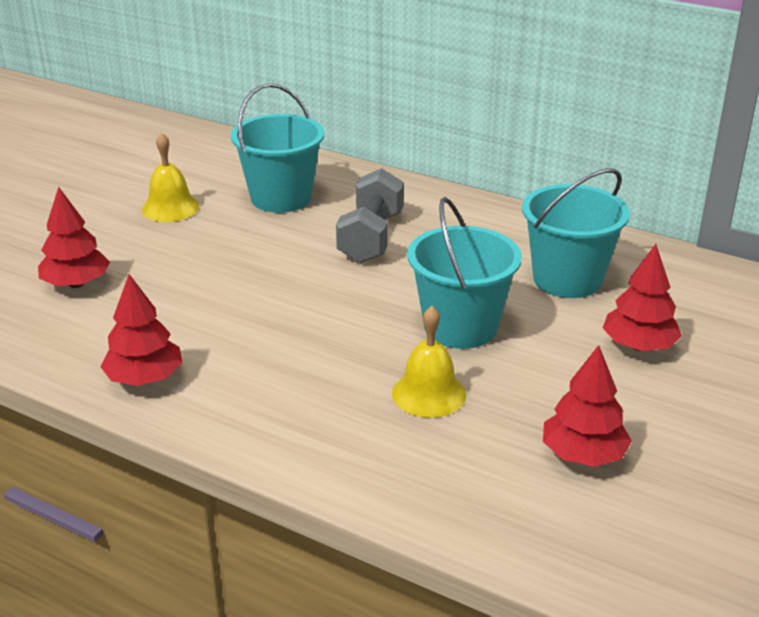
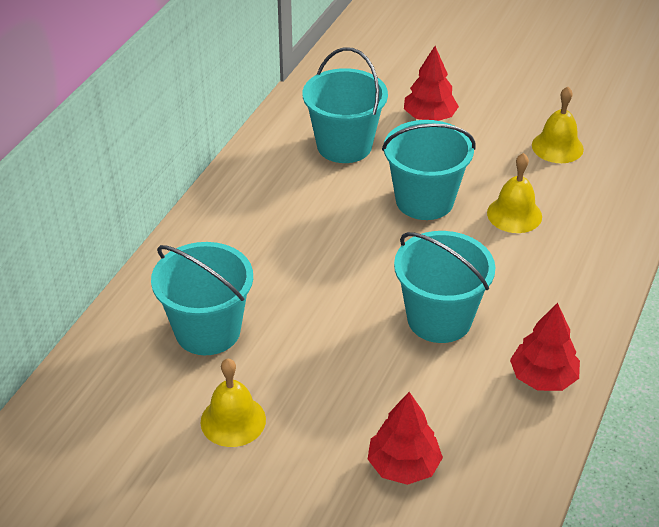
camera: 95 degrees left, 10 degrees up
(257, 319) = (439, 319): none -> turquoise bucket
(371, 238) = (288, 258): grey dumbbell -> none
(583, 455) = (557, 147): red tree -> yellow bell

